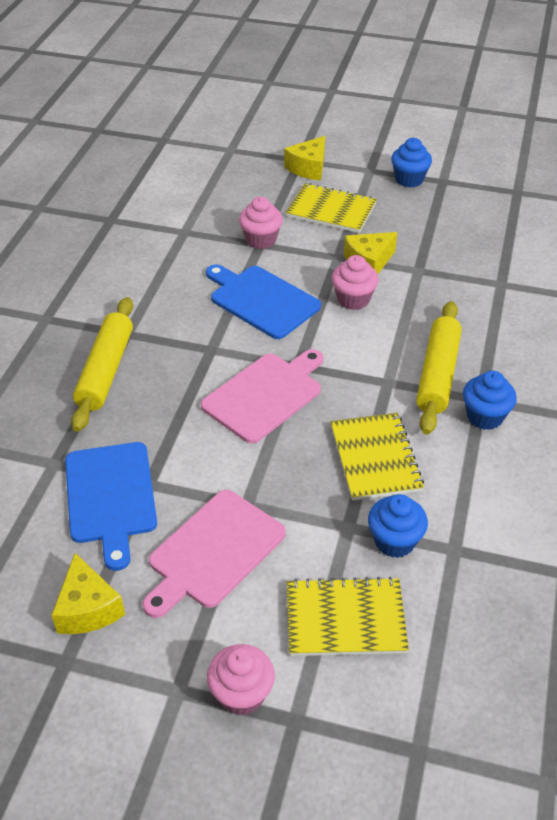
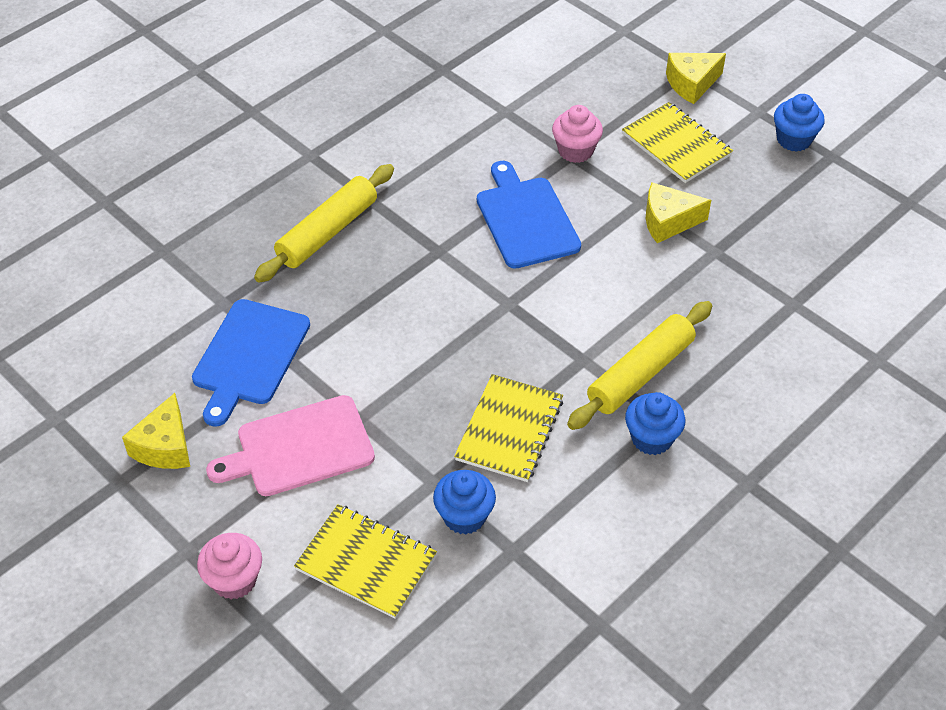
camera: 30 degrees right, 5 degrees up
(265, 395) = (455, 320): pink cutting board -> none
(353, 299) = (619, 256): pink cupcake -> none

